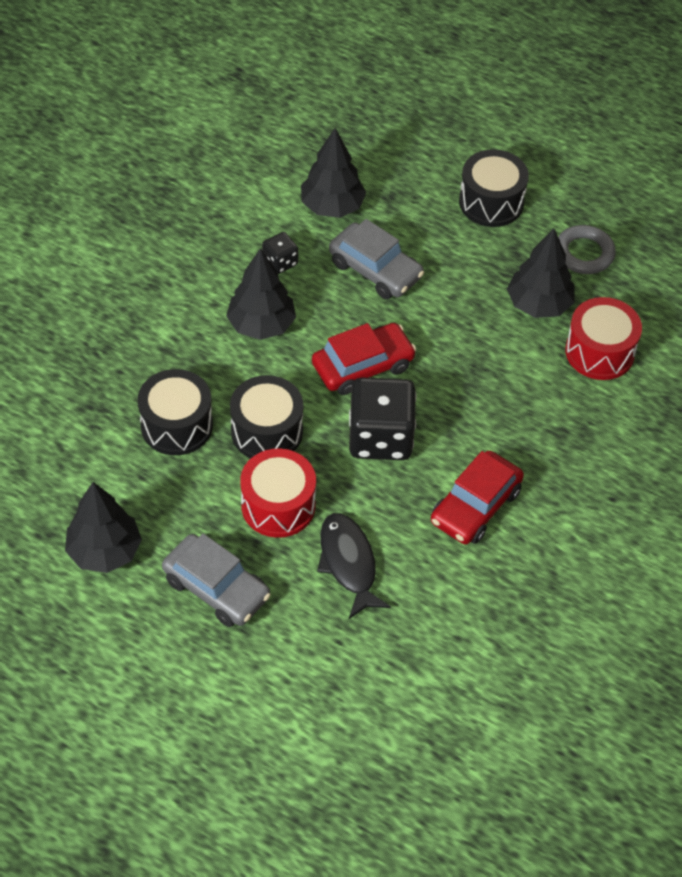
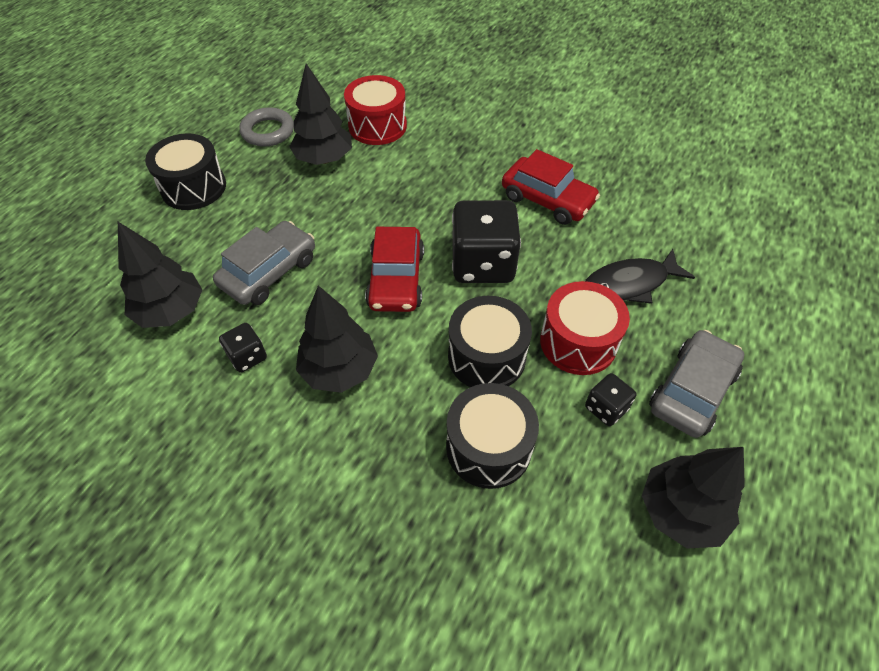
camera: 90 degrees left, 0 degrees up
(205, 516) = (606, 408): none -> black dice
(363, 366) = (396, 279): red car -> red car turned 150 degrees counterclockwise

